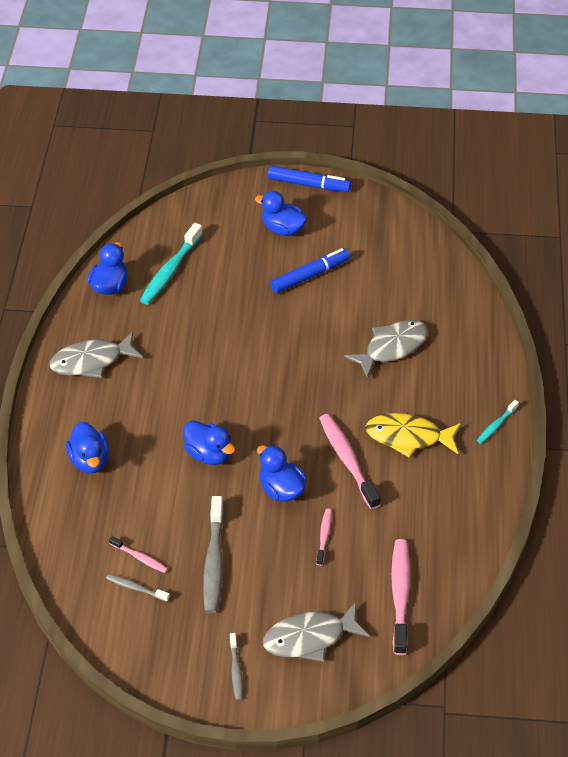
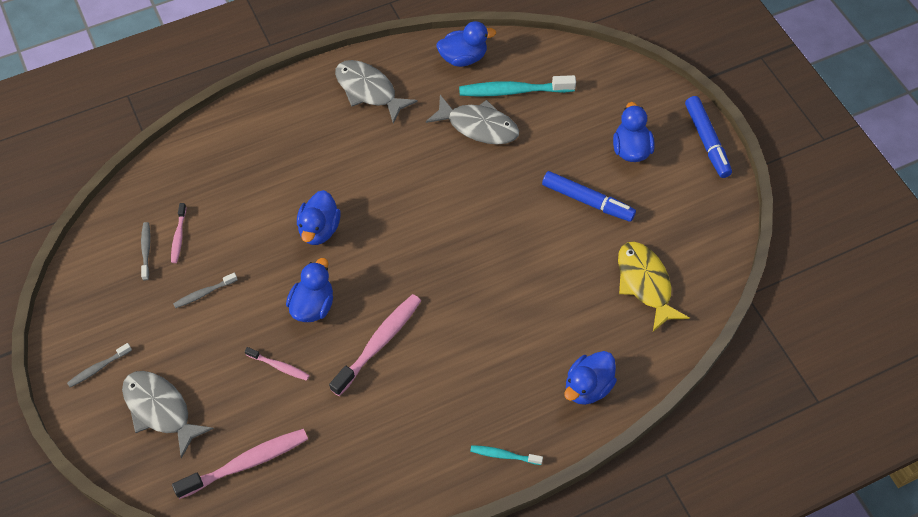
camera: 60 degrees right, 10 degrees up
(90, 460) = (260, 147): blue duck -> blue duck (587, 387)
(214, 562) = (204, 293): grey toothbrush -> grey toothbrush, size x0.53
(324, 536) = (279, 366): pink toothbrush -> pink toothbrush turned 45 degrees clockwise
(392, 347) = (543, 314): grey fish -> grey fish (478, 126)
(408, 437) = (439, 381): yellow fish -> yellow fish (645, 283)

